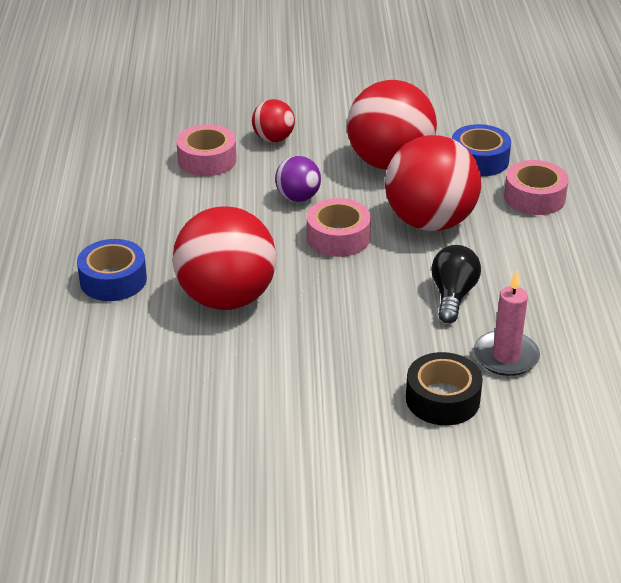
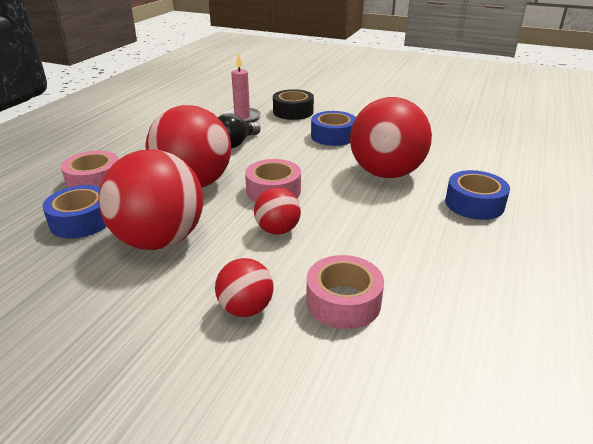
camera: 155 degrees left, 5 degrees down
(298, 197) = (277, 230): purple ball -> red ball
(335, 352) = (333, 136): none -> blue tape

